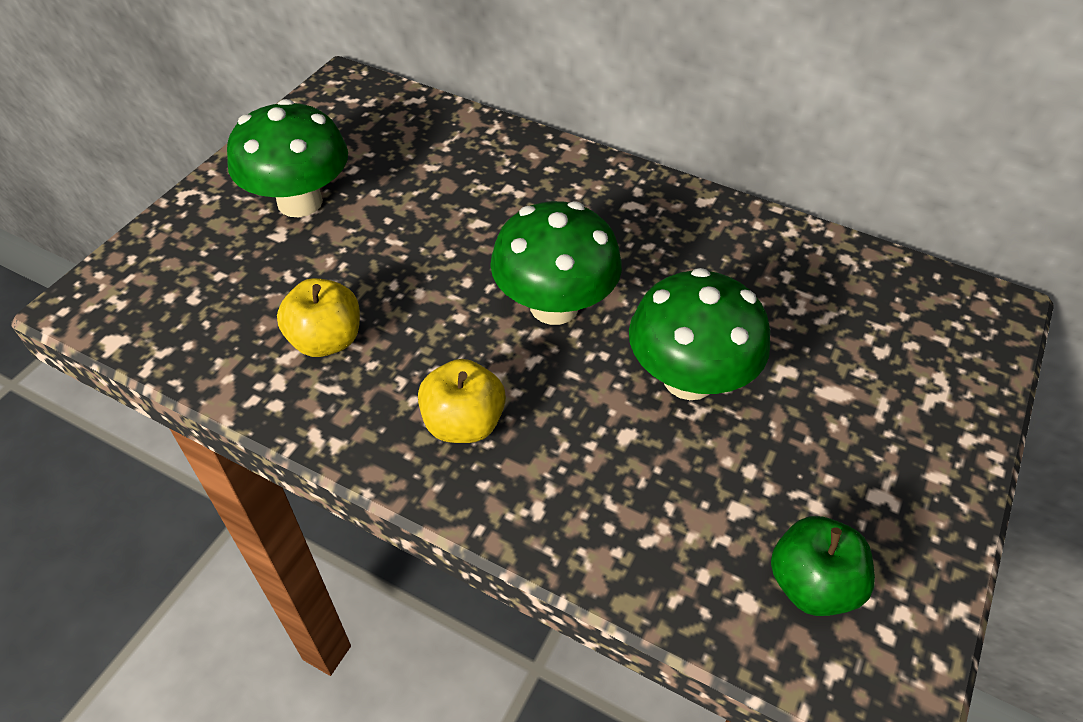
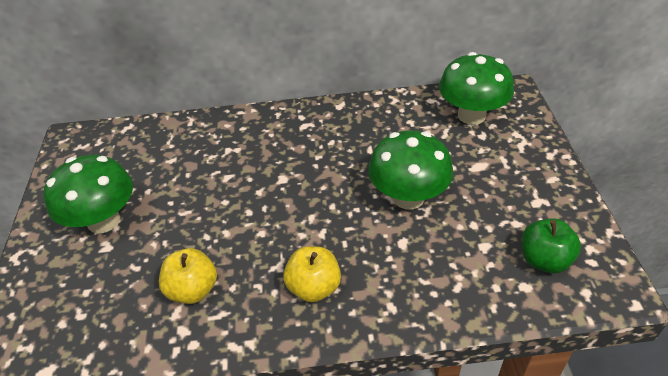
camera: 30 degrees left, 5 degrees down
(554, 306) = (309, 198): green mushroom -> green mushroom (471, 115)

